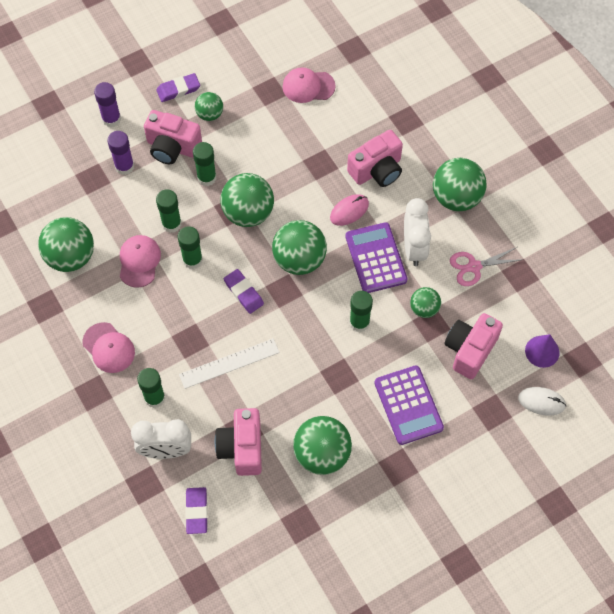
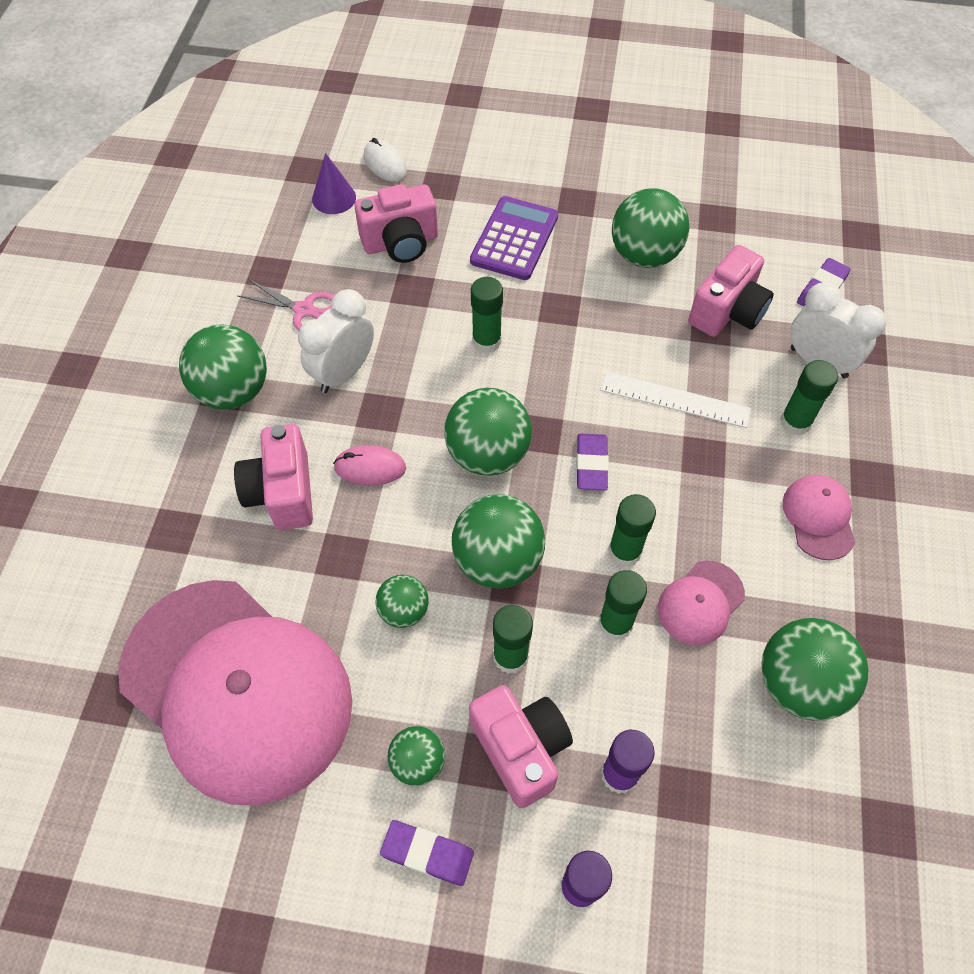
camera: 140 degrees left, 5 degrees down
(308, 86) = (237, 689): pink cap -> pink cap, size x2.48
(376, 258) = (398, 392): purple calculator -> none
(377, 170) = (282, 492): pink camera -> pink camera turned 105 degrees counterclockwise
(424, 308) = (403, 308): green ball -> green ball (404, 611)

